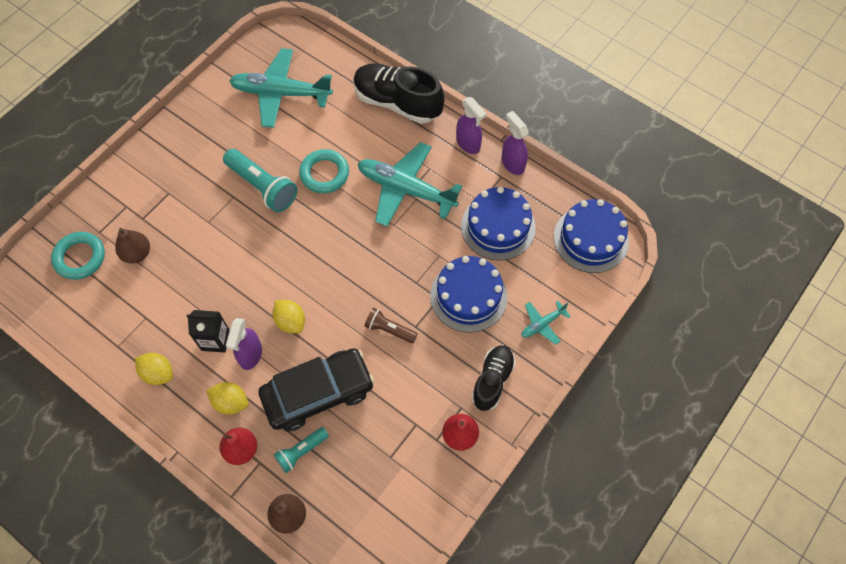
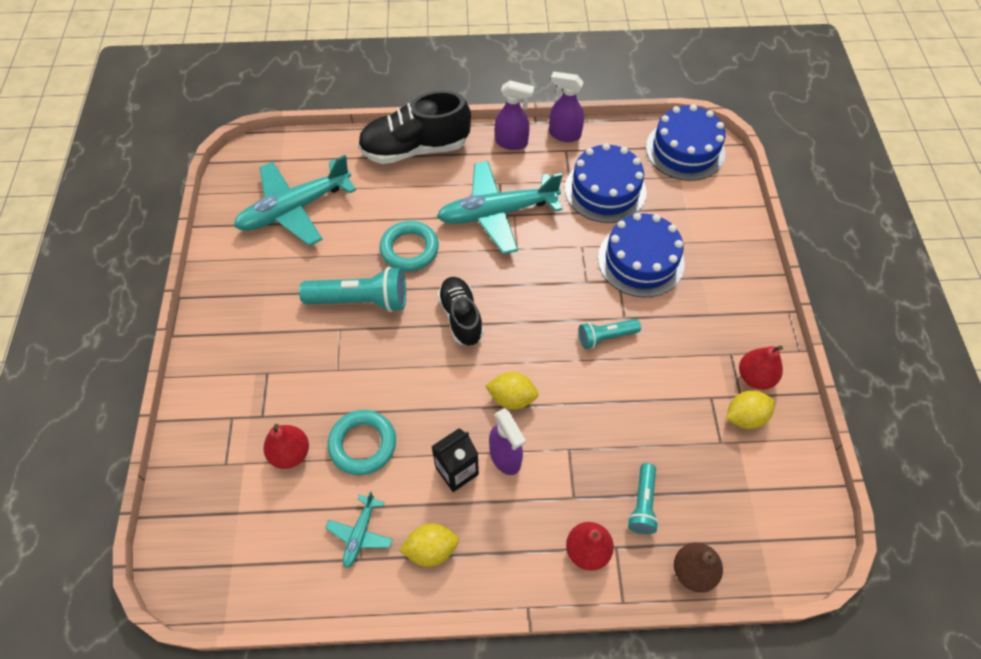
camera: 40 degrees left, 5 degrees down
(80, 257) = (228, 505): turquoise ring -> turquoise ring (362, 444)
(137, 254) = (290, 453): brown pear -> red pear
(230, 402) = (531, 516): yellow lemon -> yellow lemon (745, 417)
(318, 393) = (602, 440): black car -> none
(389, 330) = (606, 337): brown flashlight -> turquoise flashlight
(492, 380) = (731, 312): black shoe -> black shoe (461, 317)
(542, 324) = (720, 239): turquoise plane -> turquoise plane (360, 534)

